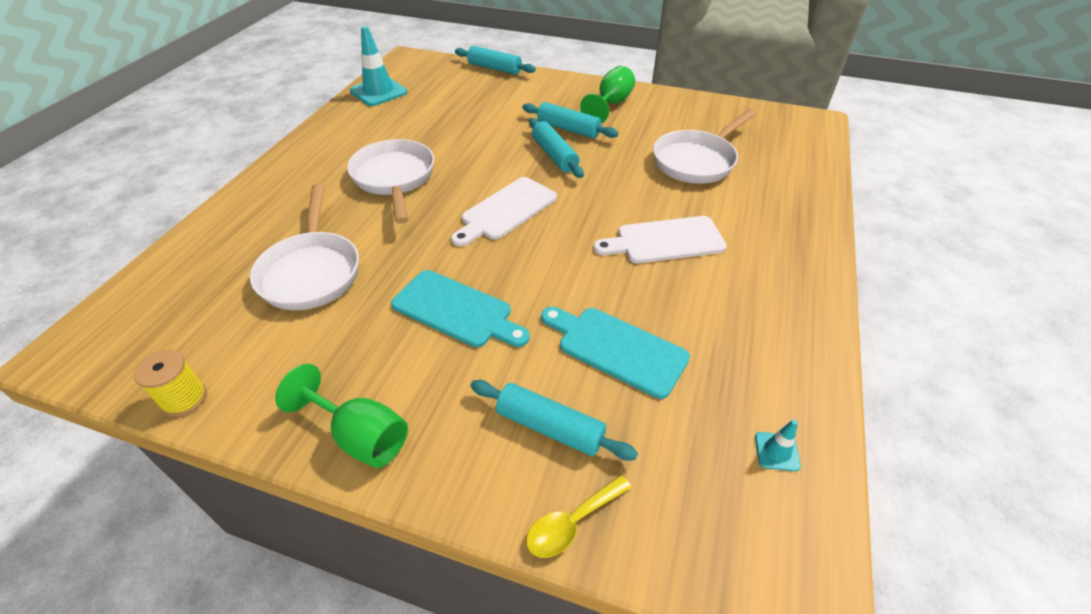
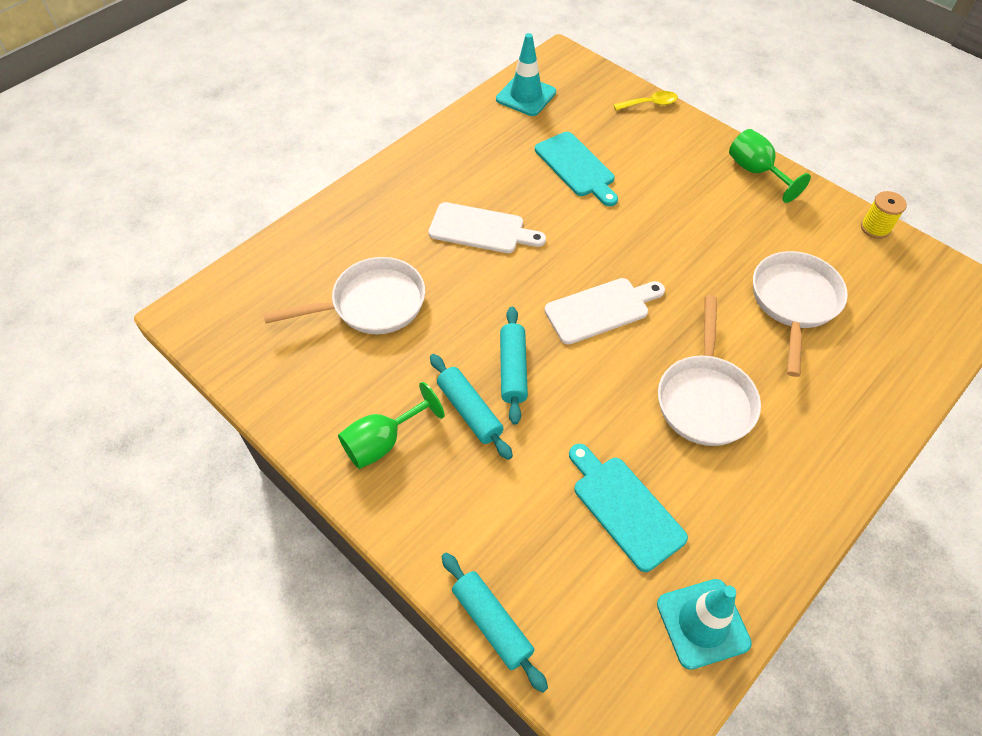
camera: 155 degrees left, 10 degrees up
(457, 310) = (677, 228): turquoise cutting board -> turquoise cutting board (624, 508)
(550, 427) = (642, 142): turquoise rolling pin -> none
(777, 451) = (526, 96): turquoise traffic cone -> turquoise traffic cone, size x2.15

